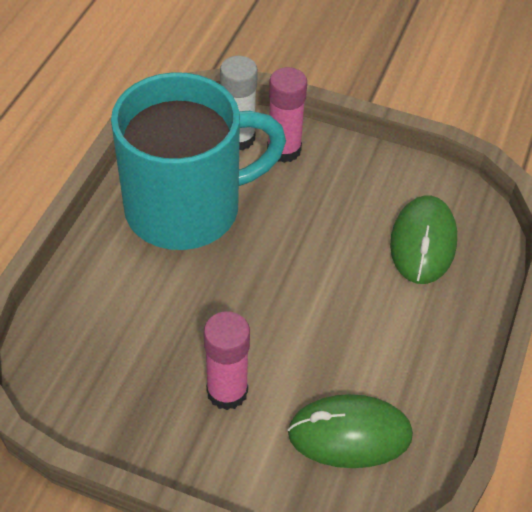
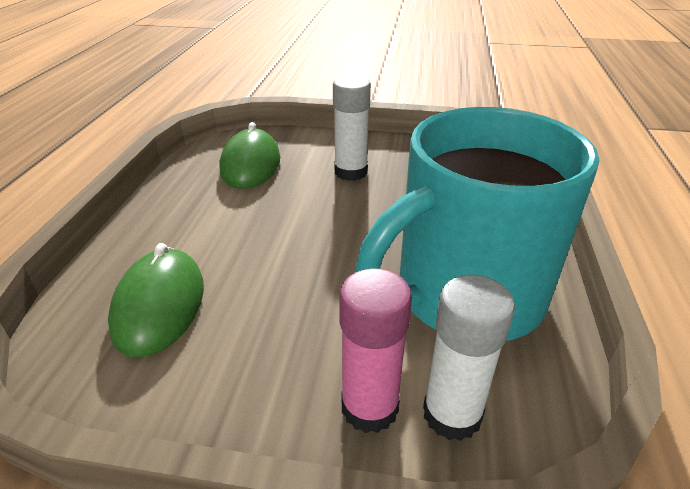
camera: 170 degrees right, 15 degrees down
(227, 391) = (351, 172): pink glue stick -> white glue stick
(349, 434) = (250, 164): green mouse -> green mouse turned 75 degrees counterclockwise

